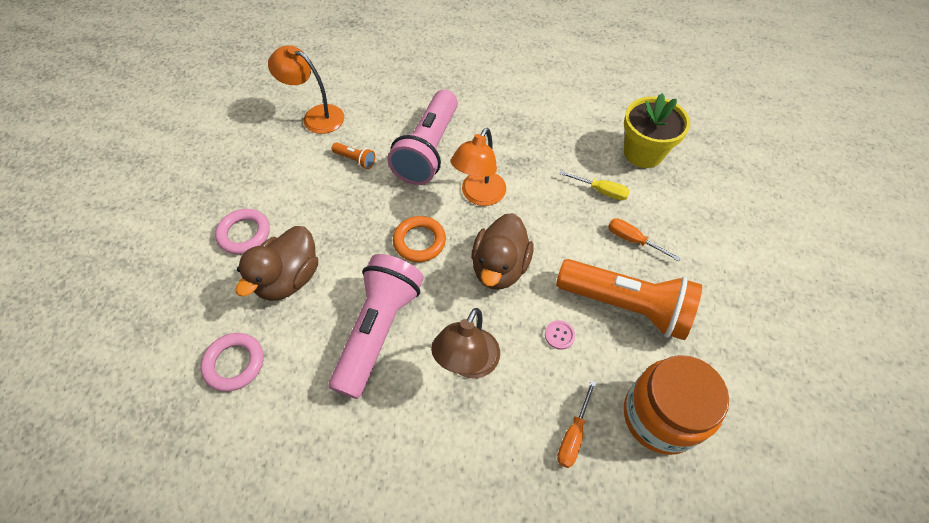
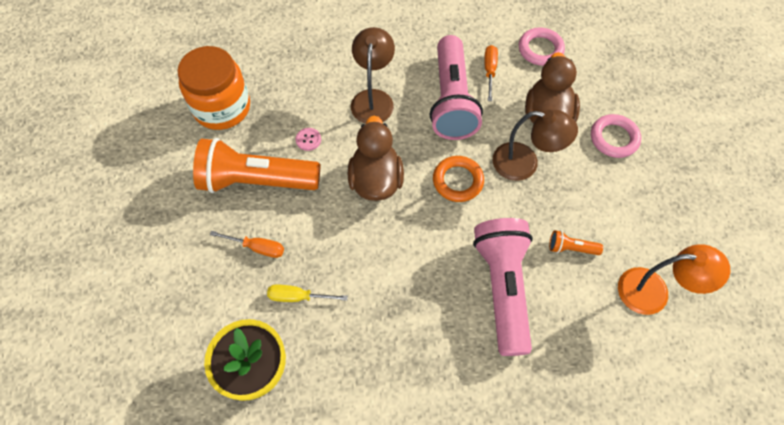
camera: 160 degrees right, 5 degrees up
(346, 237) = (525, 164): none -> brown lamp
(479, 196) = (423, 248): orange lamp -> none
(573, 435) = (283, 78): orange screwdriver -> orange screwdriver (489, 71)

